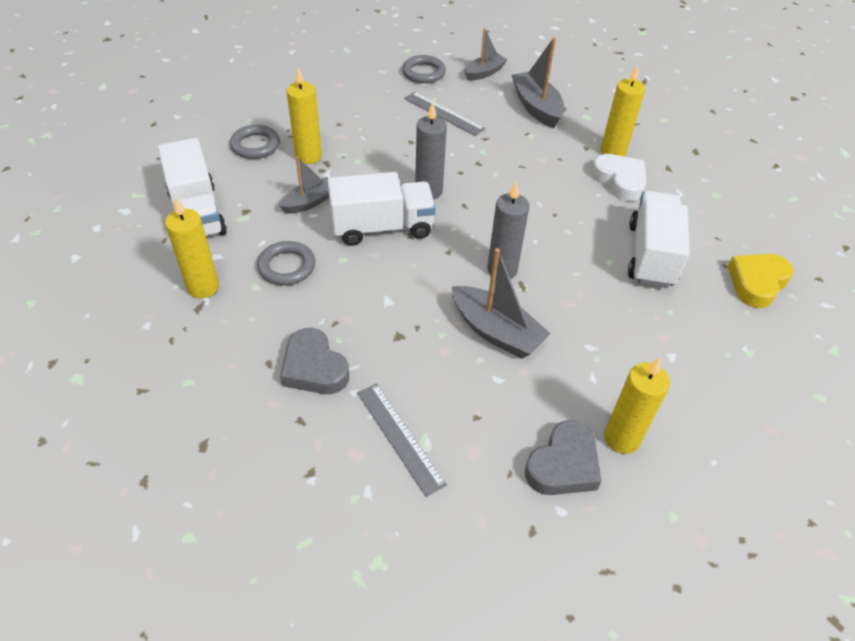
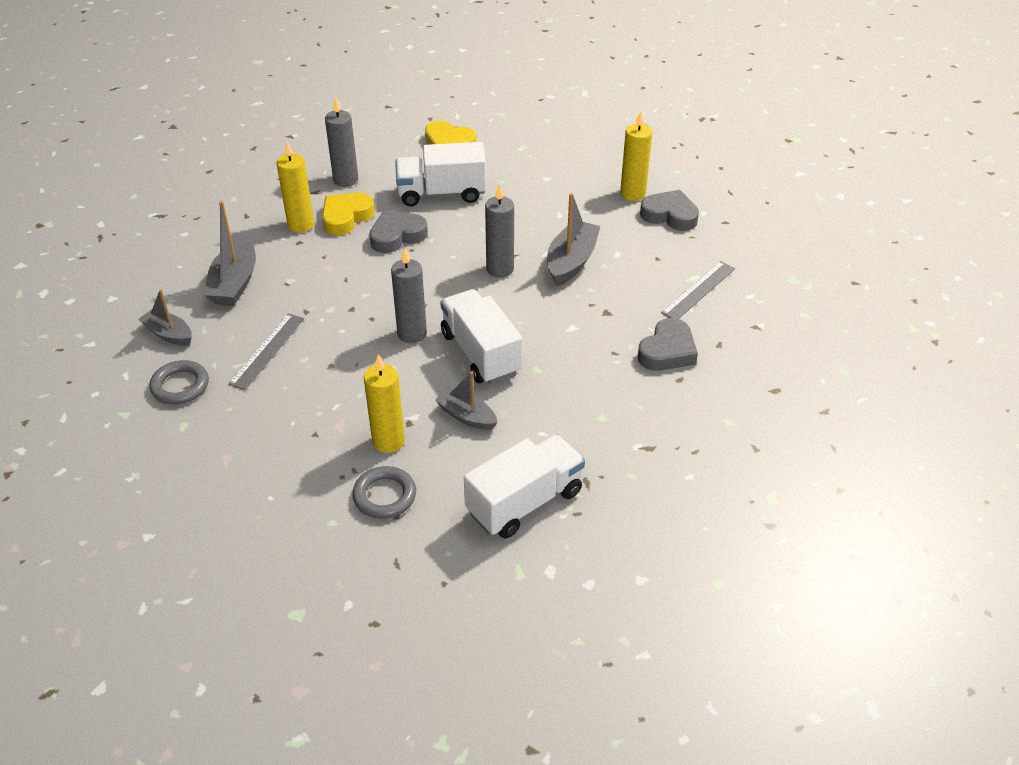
camera: 105 degrees left, 5 degrees down
(203, 287) = (623, 454): yellow candle -> none
(287, 266) = (566, 403): grey ring -> none
(536, 107) = (234, 283): grey boat -> grey boat turned 45 degrees counterclockwise
(580, 208) = (397, 236): none -> grey heart
(620, 181) = (346, 217): white heart -> yellow heart
(687, 190) = (346, 180): none -> grey candle

